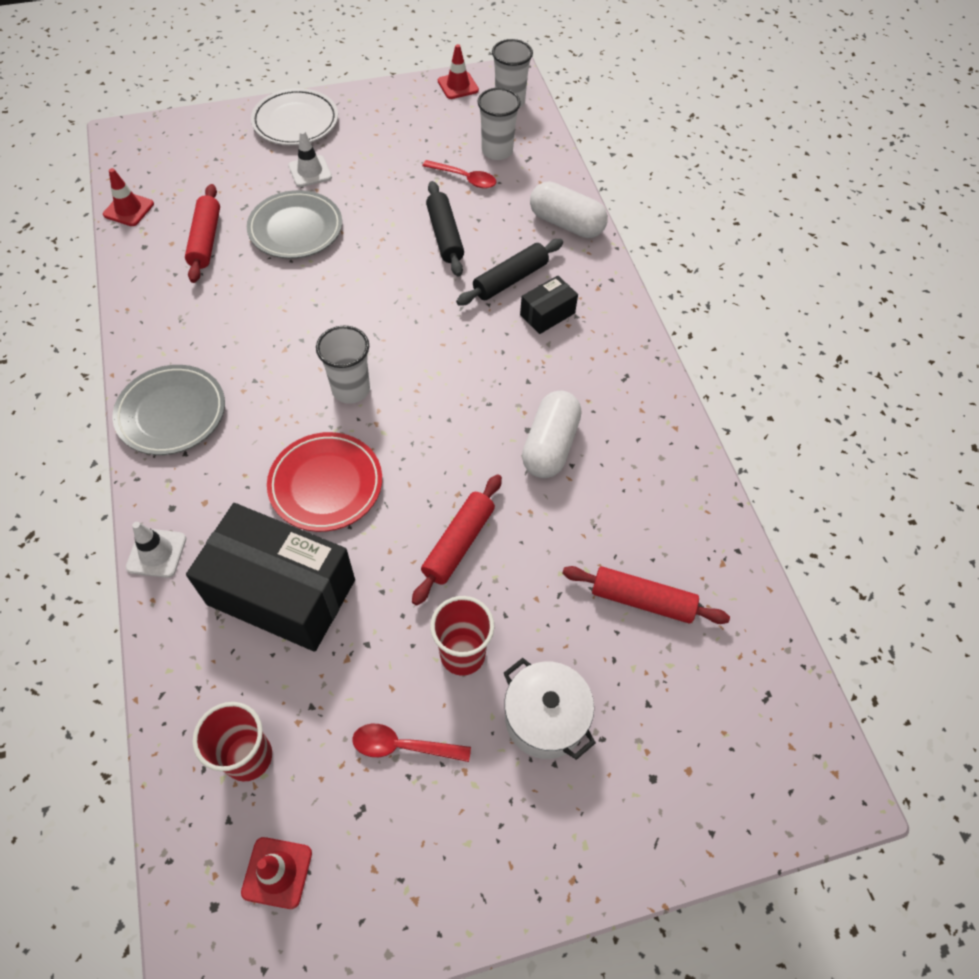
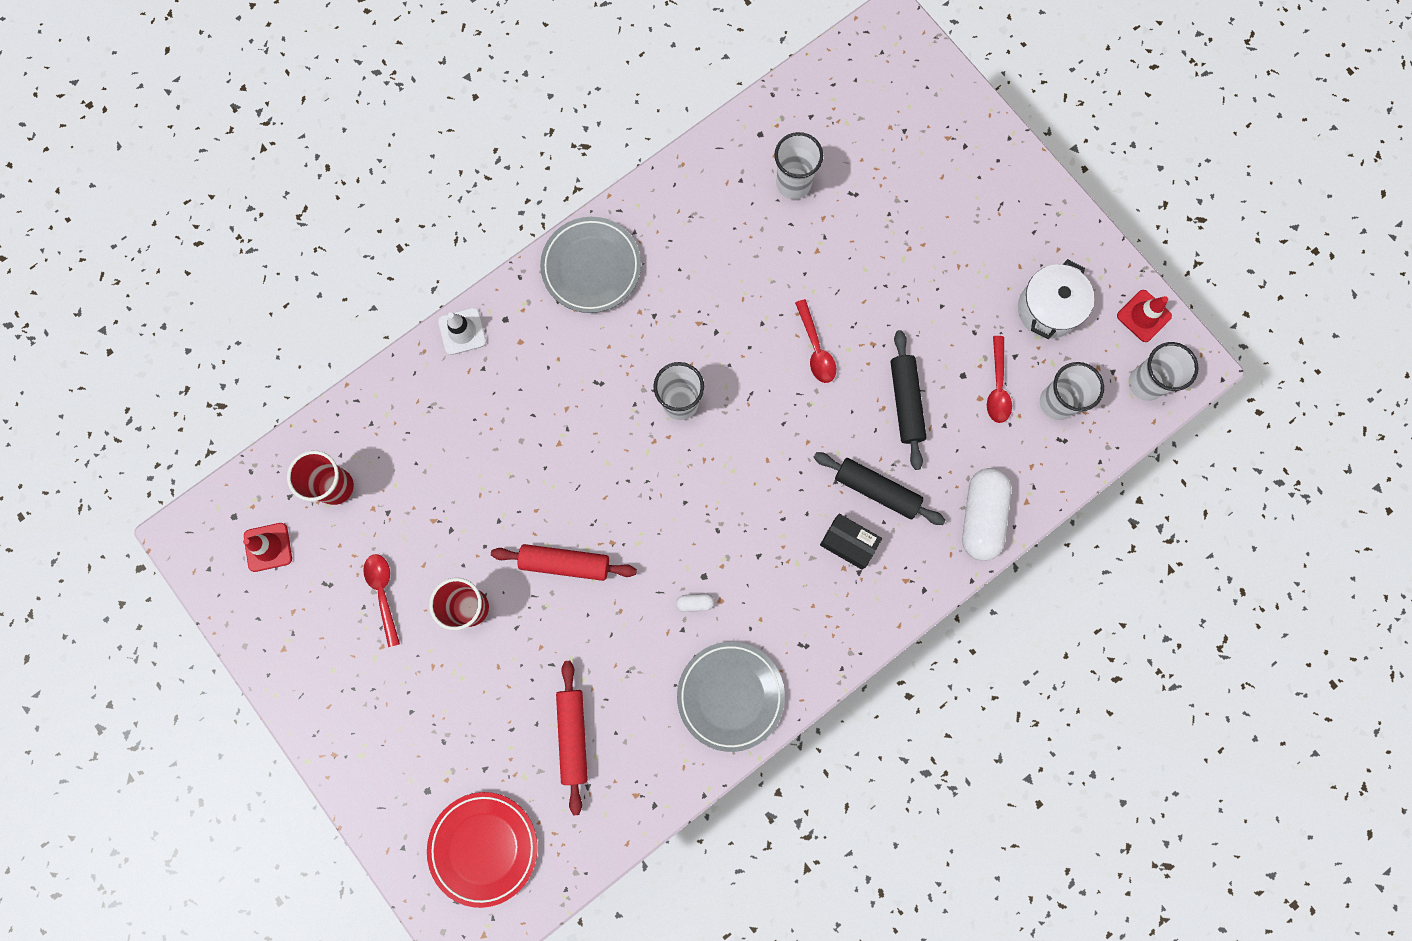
camera: 70 degrees right, 20 degrees up
(128, 209) = (798, 92): red traffic cone -> none
(205, 240) = (793, 183): red rolling pin -> white cup
(281, 592) = (467, 443): black box -> none
(295, 122) = (996, 177): white plate -> none
(296, 229) = (846, 257): grey plate -> grey plate (730, 696)
(310, 171) = (931, 229): white traffic cone -> none
(326, 485) = (575, 429): red plate -> red plate (484, 847)
(362, 276) = (816, 348): none -> red spoon
(445, 235) = (906, 402): black rolling pin -> black rolling pin turned 60 degrees counterclockwise
(545, 719) = (443, 692): white pot -> white pot (1047, 309)
(550, 445) = (695, 603): white capsule -> white capsule, size x0.41

